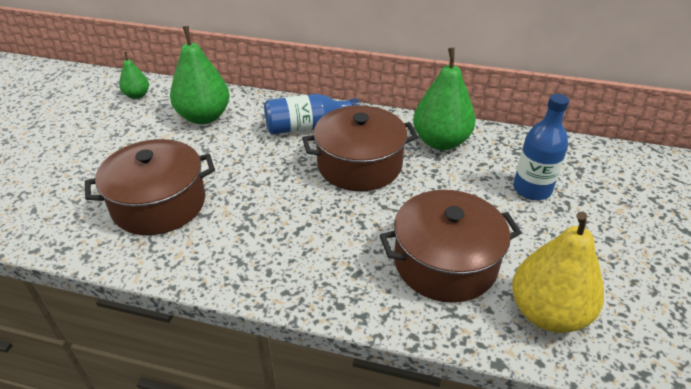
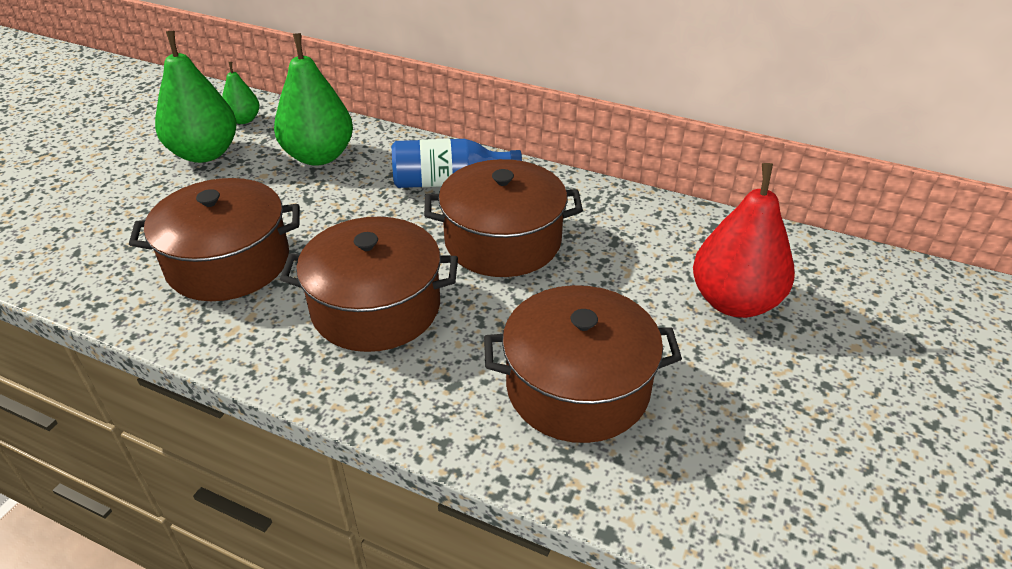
camera: 10 degrees right, 0 degrees up
(282, 224) = (376, 307): none -> brown pot
(441, 142) = (625, 222): green pear -> green pear (205, 153)
(532, 189) = (734, 302): blue bottle -> red pear
(547, 313) = (699, 475): yellow pear -> none

